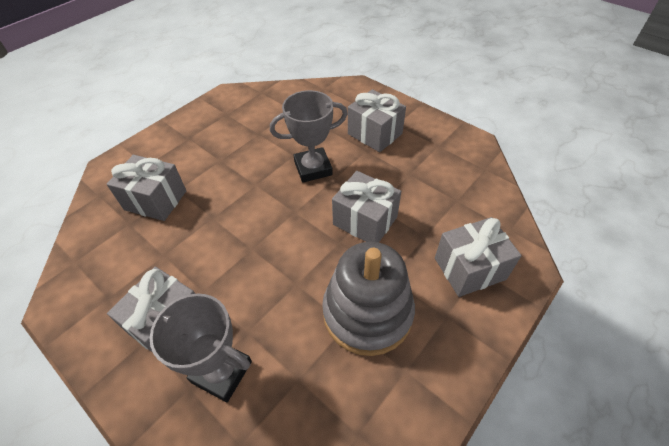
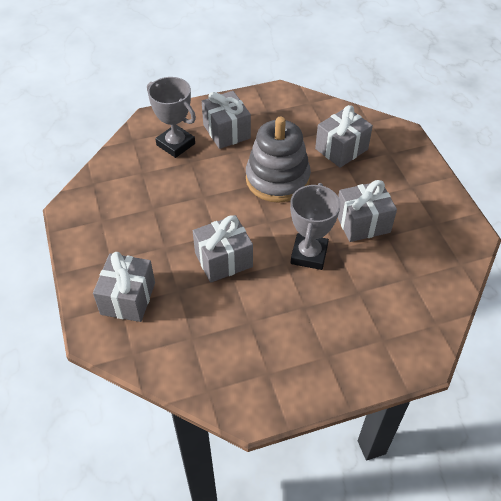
camera: 120 degrees right, 0 degrees up
(221, 372) = (175, 144): grey trophy -> grey trophy turned 75 degrees clockwise
(367, 312) = (150, 221): grey stacking toy -> grey stacking toy (277, 179)
(374, 134) = (324, 327): grey gift -> grey gift (362, 223)

